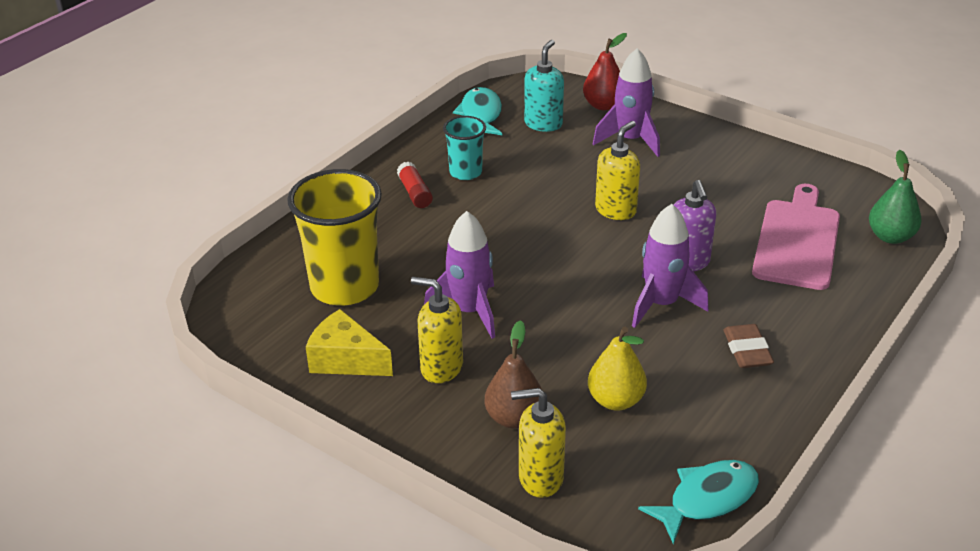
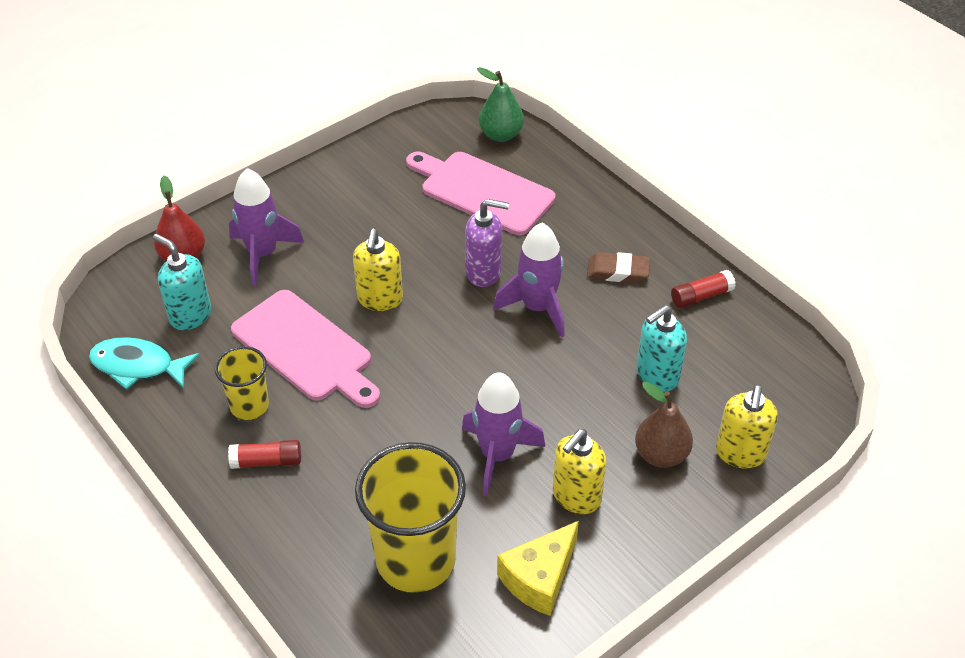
camera: 75 degrees left, 10 degrees up
(465, 172) = (249, 406): turquoise cup -> yellow cup
(537, 185) = (305, 349): none -> pink cutting board
(615, 400) = (657, 376): yellow pear -> turquoise soap dispenser
(616, 210) = (380, 299): yellow soap dispenser -> yellow soap dispenser turned 135 degrees counterclockwise
(707, 499) = (784, 350): turquoise fish -> none
(750, 419) = (701, 296): none -> red glue stick

